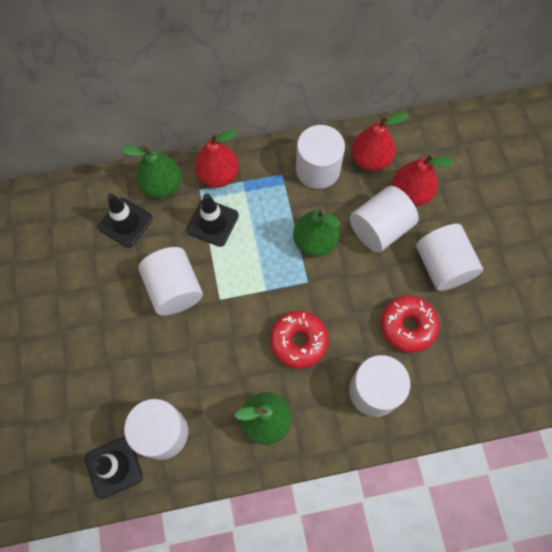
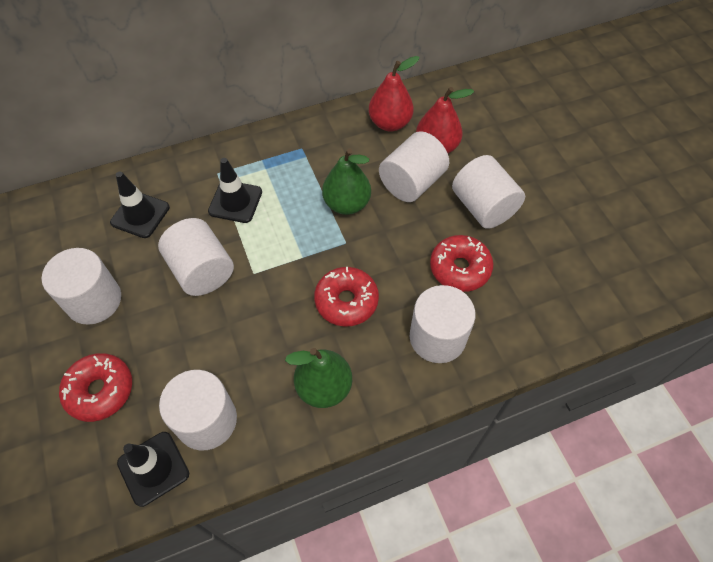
camera: 10 degrees left, 10 degrees down
(76, 389) = (100, 390): none -> red donut
(162, 186) = (176, 175): green pear -> none
(218, 175) = (235, 158): red pear -> none
(317, 169) = (338, 139): white cylinder -> white cylinder (94, 300)

